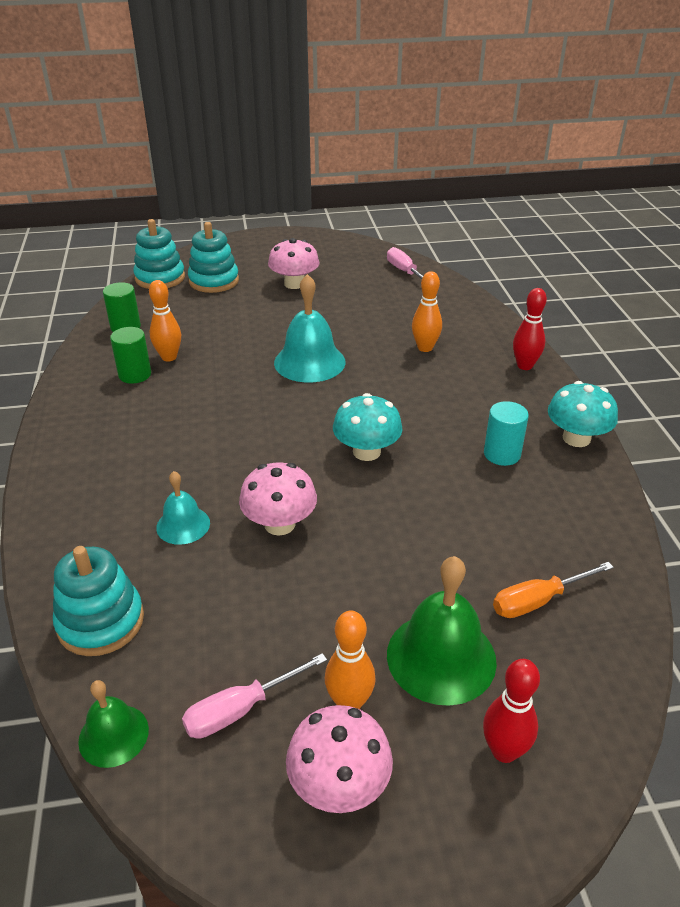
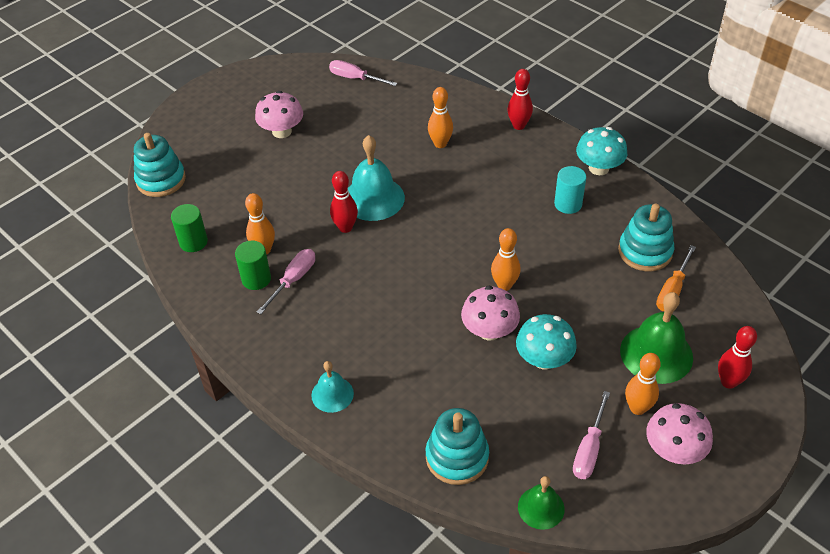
camera: 35 degrees left, 10 degrees up
(162, 390) = (293, 280): none -> pink screwdriver
(183, 525) = (432, 368): turquoise bell -> turquoise bell (332, 394)
(214, 281) = (212, 161): turquoise stacking toy -> turquoise stacking toy (645, 251)
(256, 372) = (345, 228): none -> red bowling pin
(345, 492) = (504, 285): none -> orange bowling pin
(366, 452) = (487, 249): turquoise mushroom -> turquoise mushroom (544, 359)

